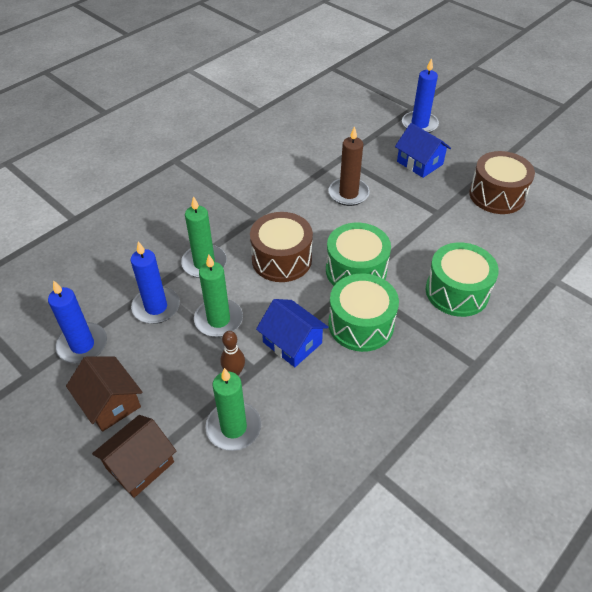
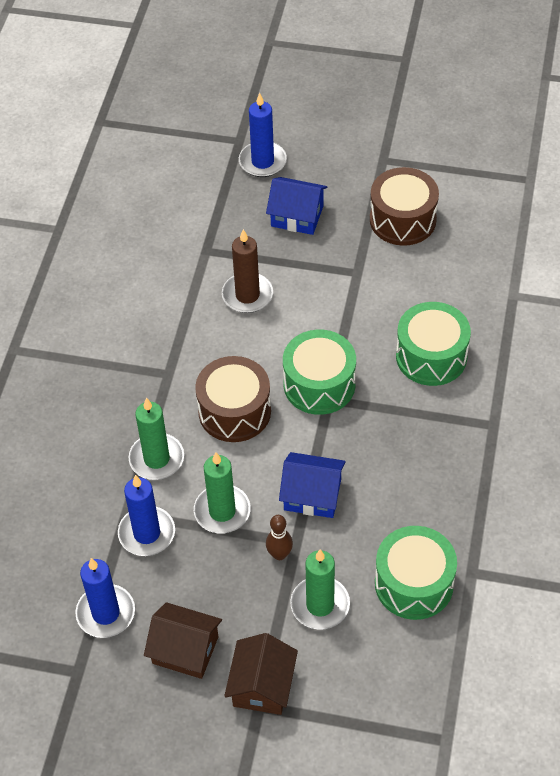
camera: 30 degrees left, 5 degrees up
(361, 324) = (364, 440): green drum -> green drum (414, 583)

